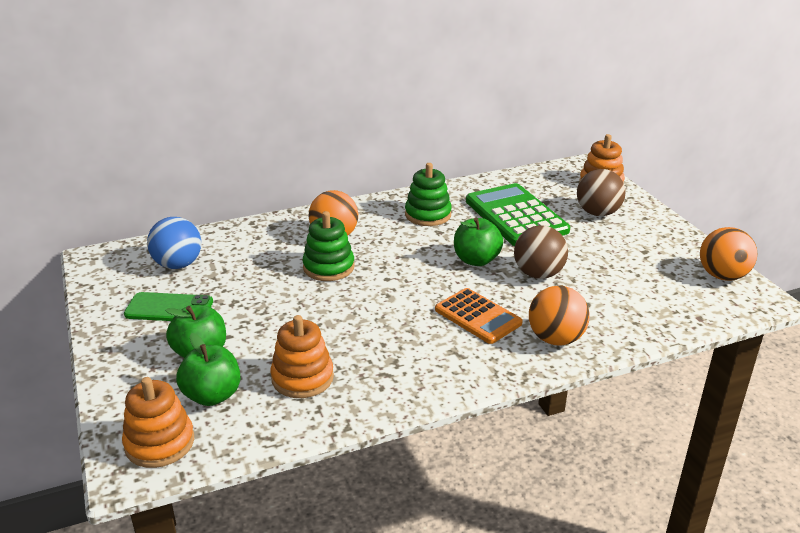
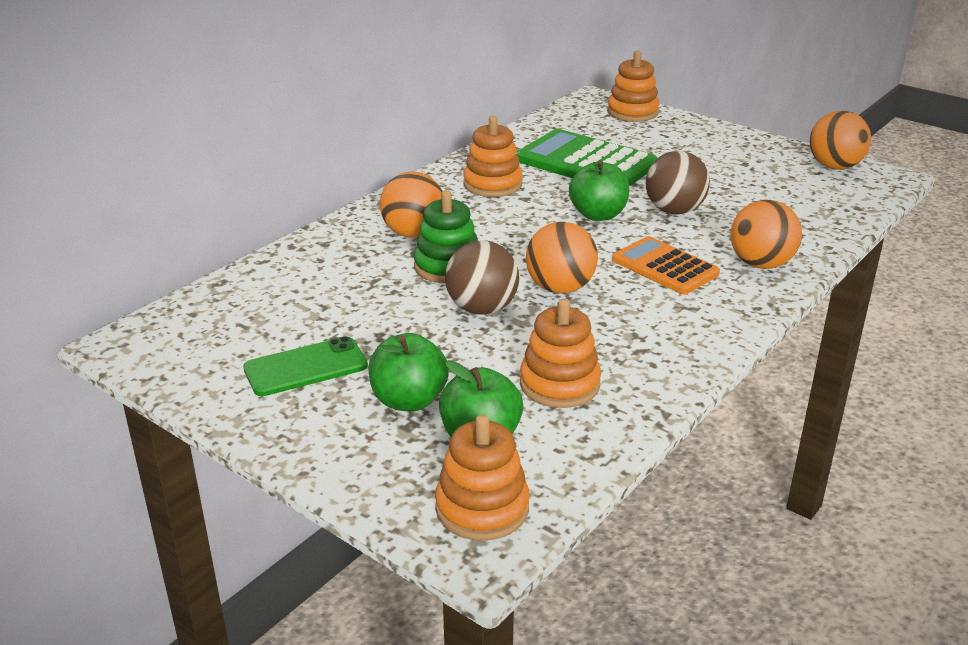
camera: 30 degrees left, 0 degrees up
(178, 264) = (254, 317): blue ball -> none
(384, 308) = (560, 288): none -> orange ball
(428, 215) = (492, 184): green stacking toy -> orange stacking toy
(478, 316) = (665, 267): orange calculator -> orange calculator turned 150 degrees counterclockwise
(597, 213) = (662, 140): brown ball -> brown ball (482, 309)

